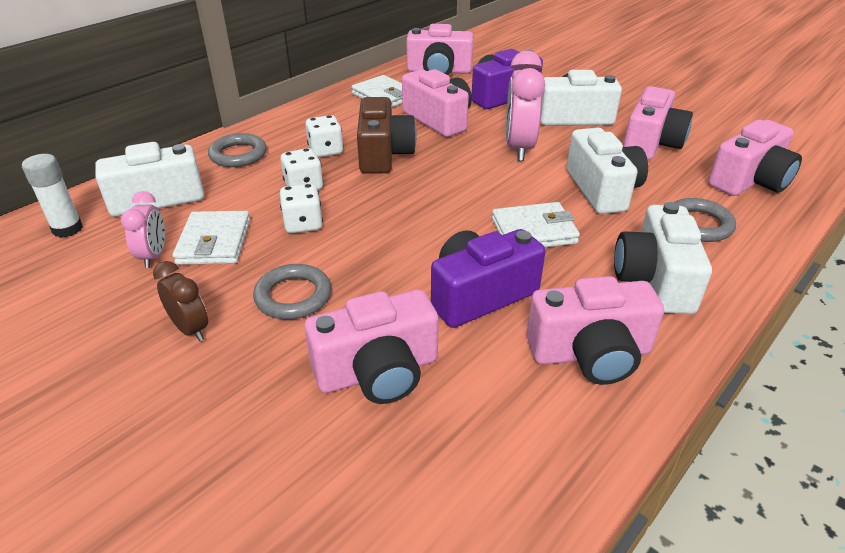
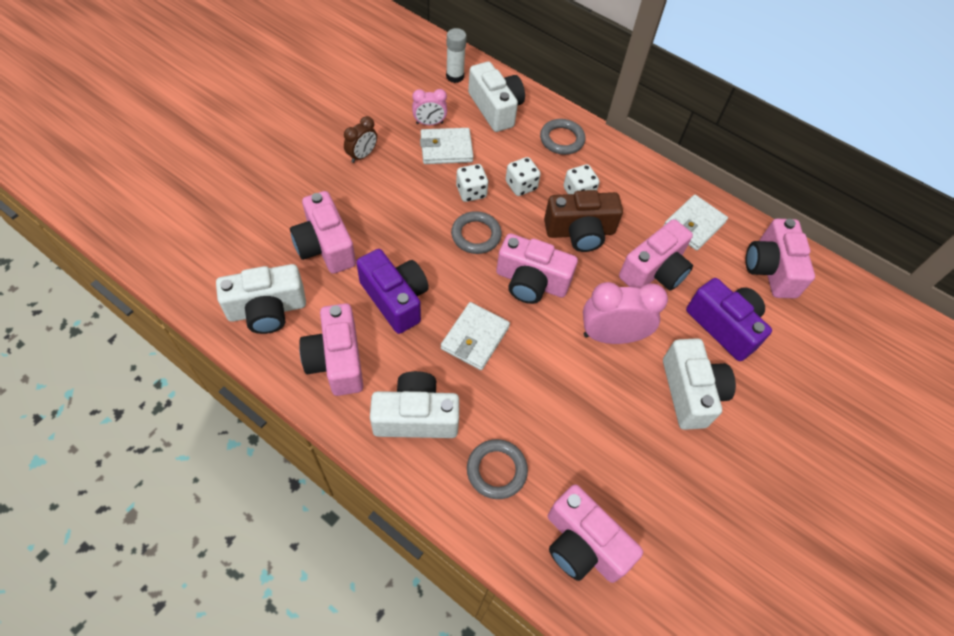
camera: 80 degrees right, 20 degrees up
(293, 296) = (392, 198): grey ring -> grey ring (476, 235)
(534, 231) = (475, 338): white wallet -> white wallet turned 45 degrees clockwise
(602, 190) = (545, 399): white camera -> white camera (267, 310)
(651, 143) = (646, 461): pink camera -> pink camera (531, 282)

